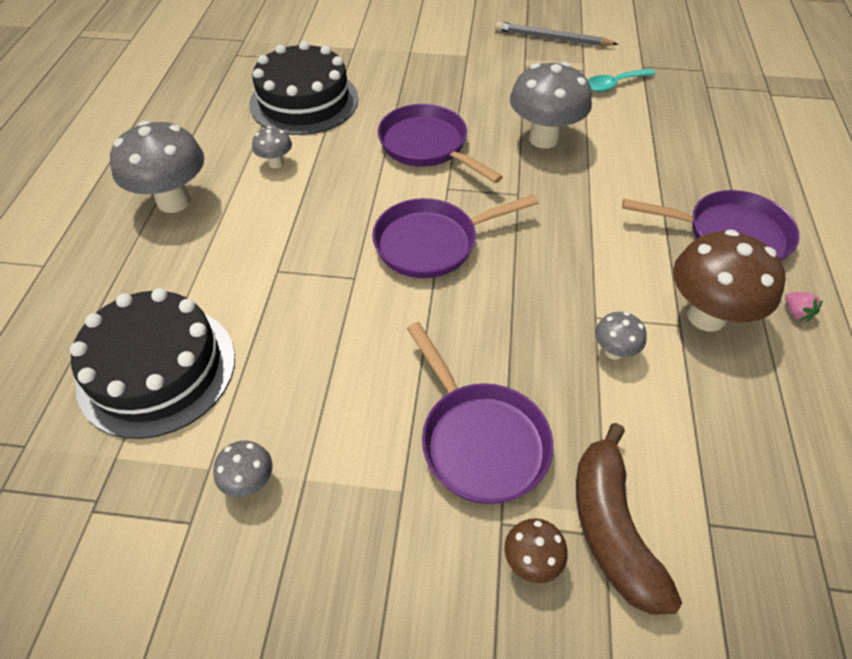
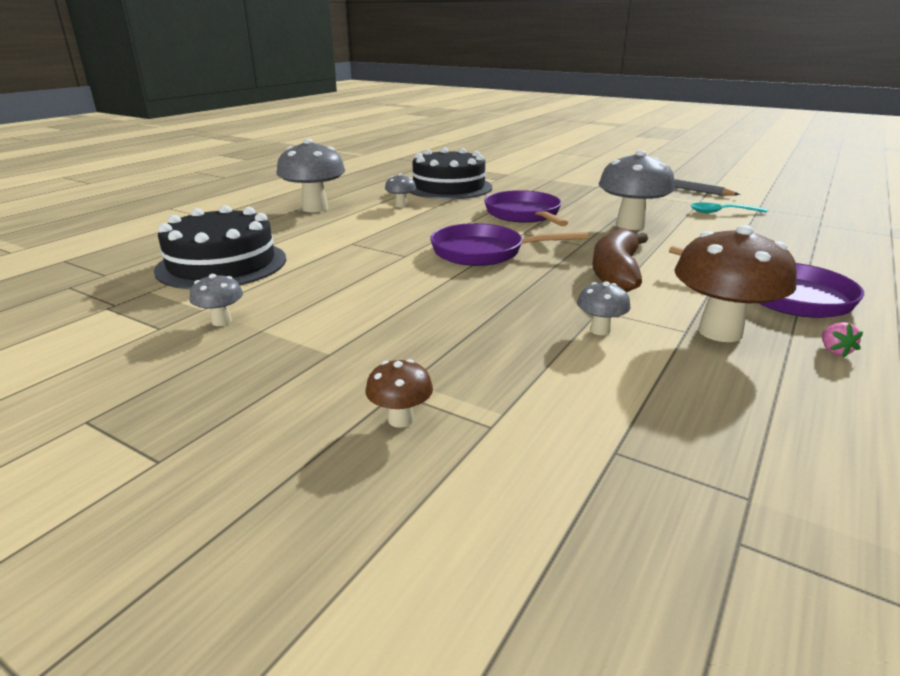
camera: 25 degrees right, 25 degrees down
(479, 440) = (423, 345): purple pan -> none
(612, 528) = (501, 424): brown banana -> brown banana (616, 273)

